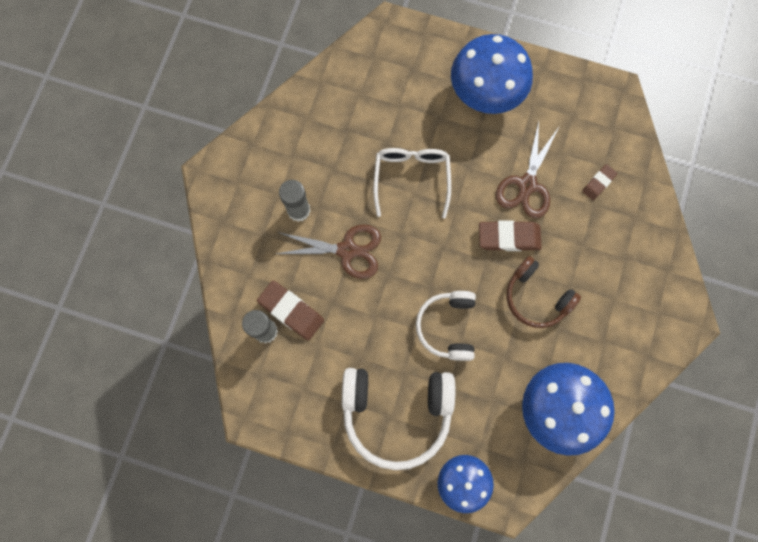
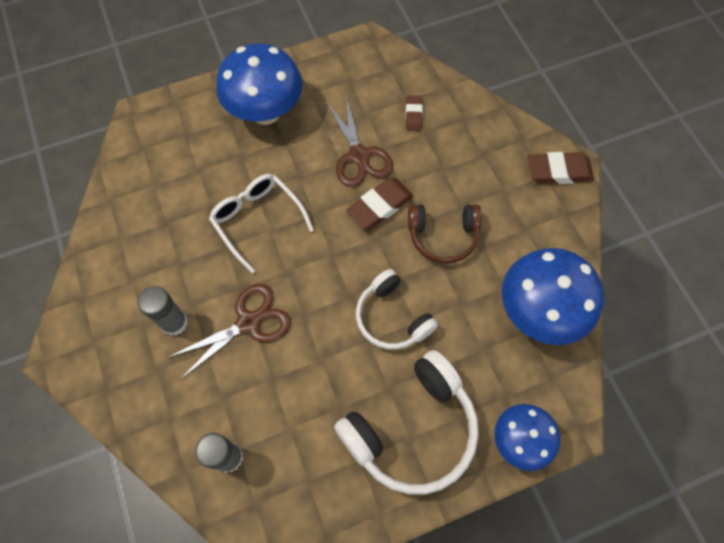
camera: 40 degrees left, 10 degrees down
(291, 311) = (239, 418): brown eraser -> brown eraser (558, 171)

